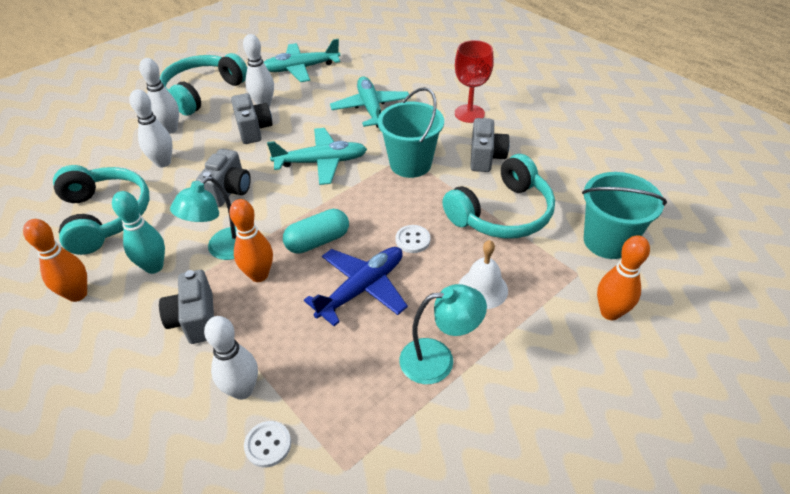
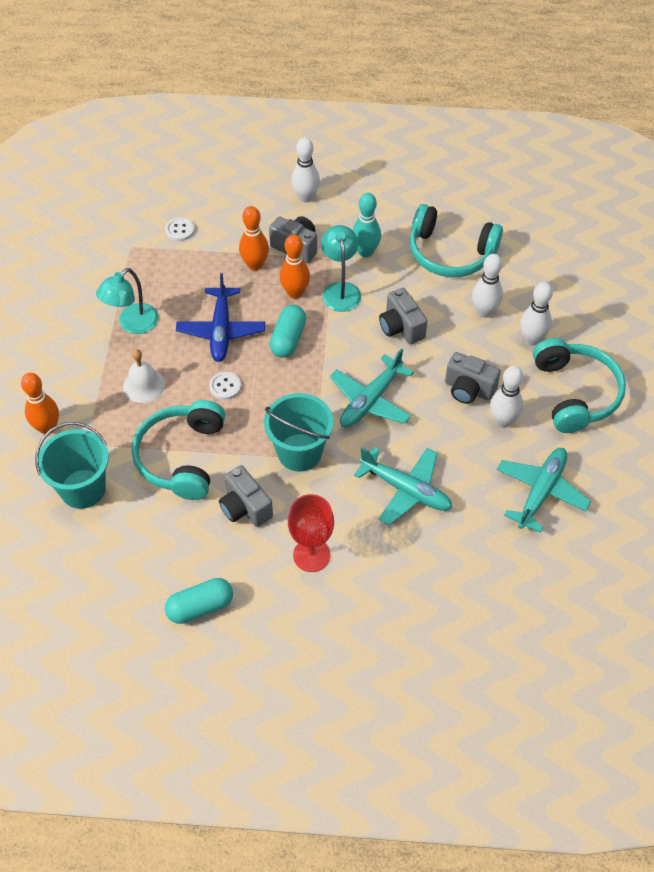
camera: 135 degrees right, 10 degrees up
(77, 294) = (382, 211): orange bowling pin -> orange bowling pin (255, 265)
(242, 390) = (222, 239): white bowling pin -> white bowling pin (305, 197)
(569, 129) = (200, 607): none -> turquoise capsule

